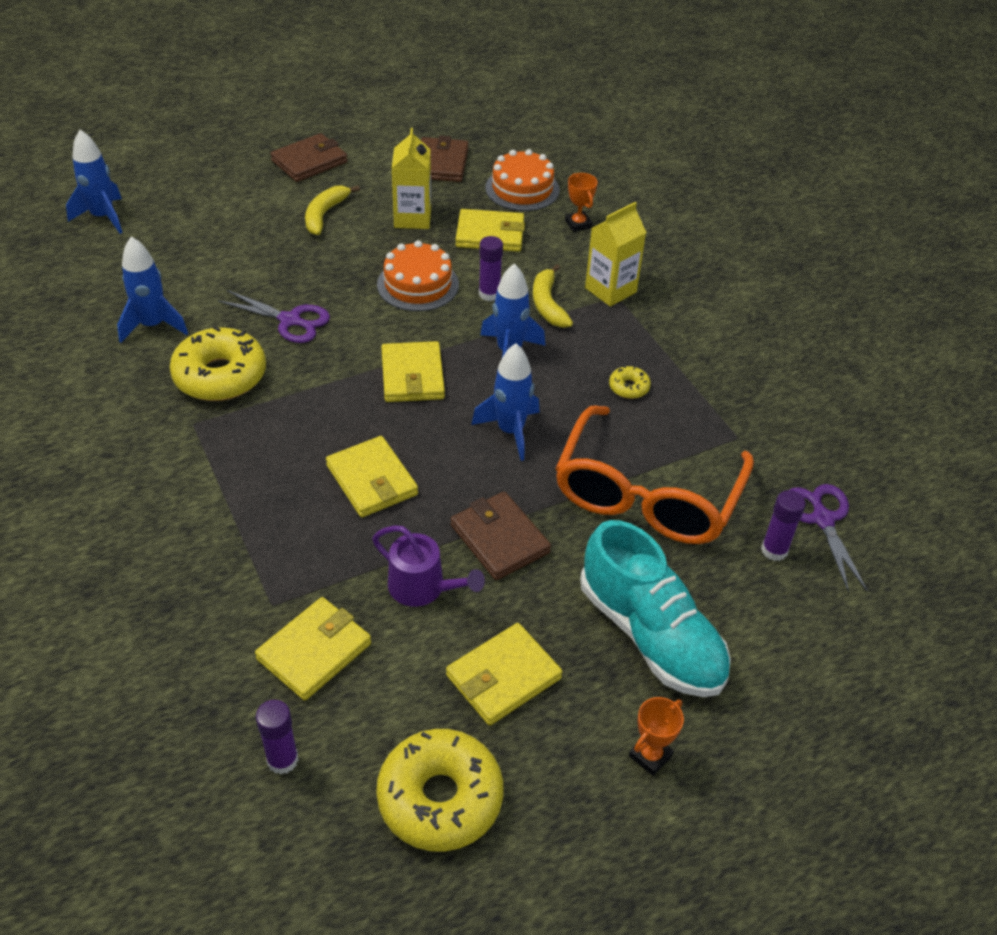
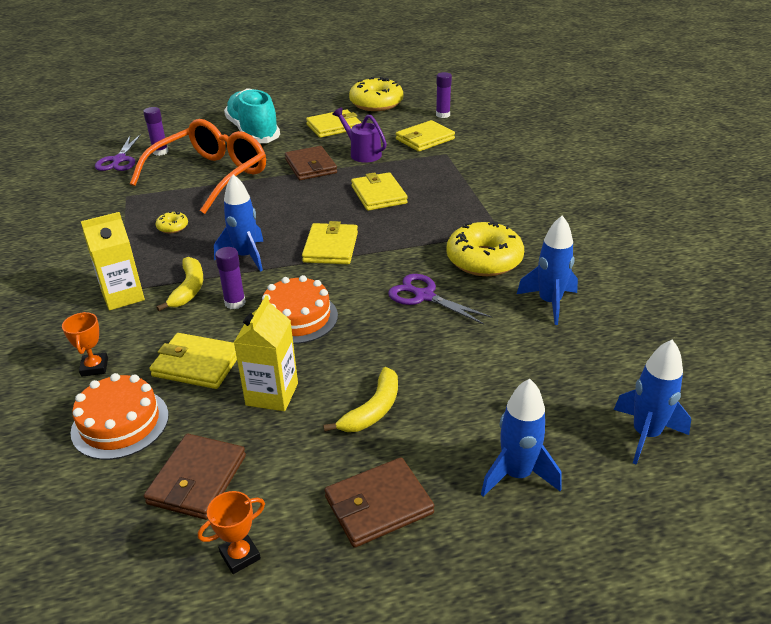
camera: 165 degrees left, 10 degrees down
(510, 431) = (275, 210): blue rocket -> blue rocket (516, 475)
(650, 756) = (281, 106): orange trophy -> orange trophy (240, 556)

